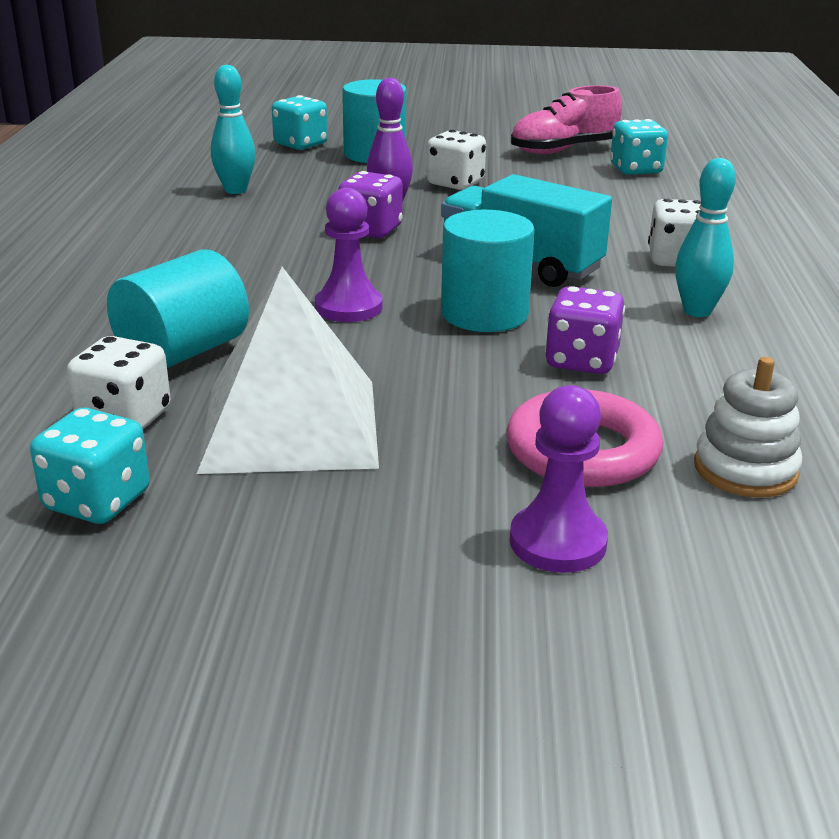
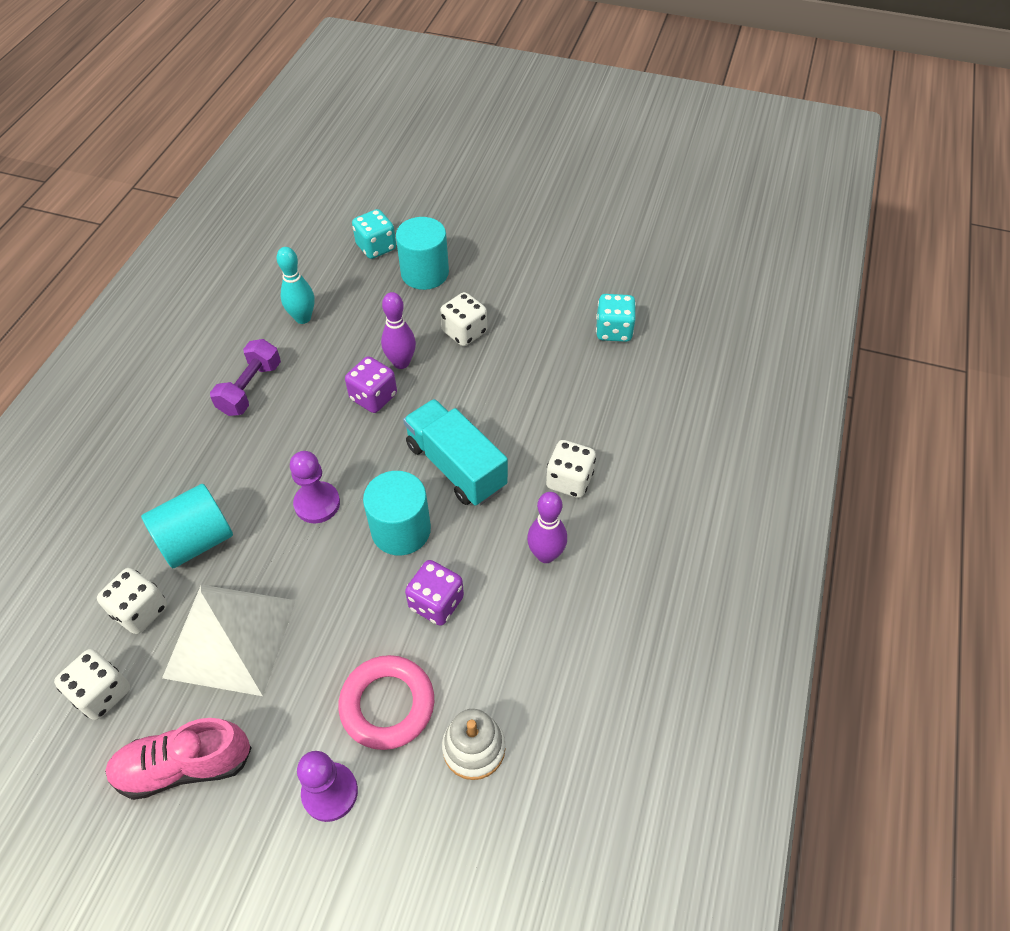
camera: 15 degrees right, 25 degrees up
(97, 501) = (102, 693): turquoise dice -> white dice
(193, 239) = (250, 388): none -> purple dumbbell
(564, 150) = (574, 287): pink shoe -> pink shoe (184, 766)
(697, 311) = (546, 555): turquoise bowling pin -> purple bowling pin

